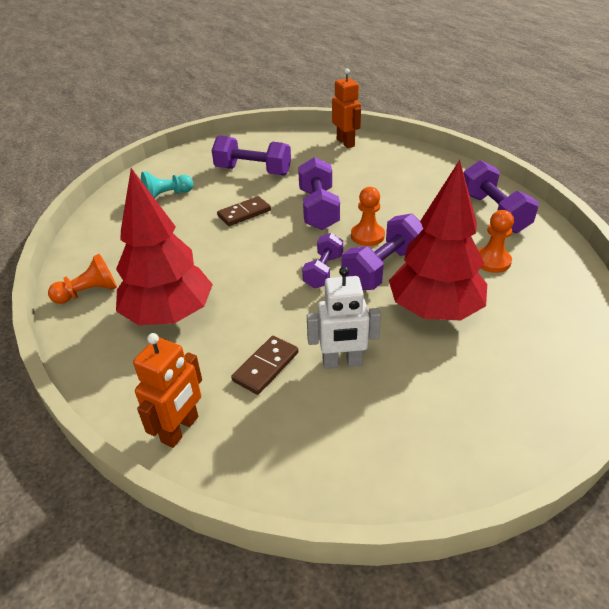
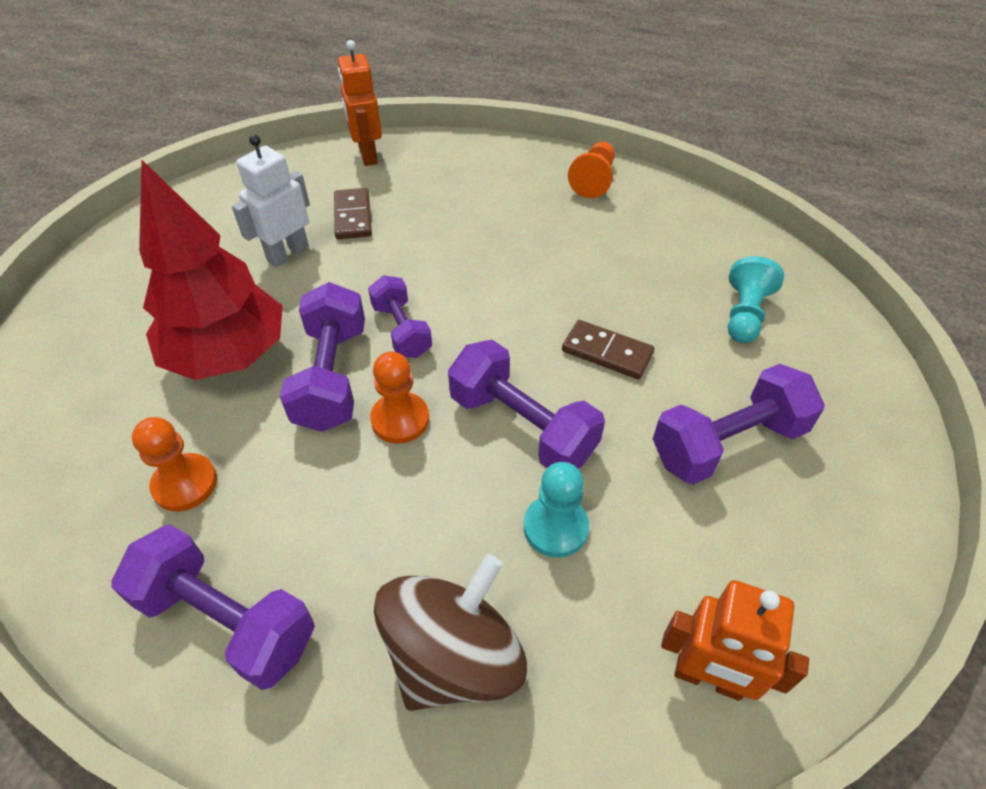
camera: 135 degrees right, 10 degrees up
(169, 315) = (493, 205): red tree -> none
(244, 213) = (607, 352): brown domino -> brown domino turned 75 degrees counterclockwise
(346, 181) = (555, 527): none -> turquoise pawn
(416, 174) = (454, 656): none -> brown spinning top

